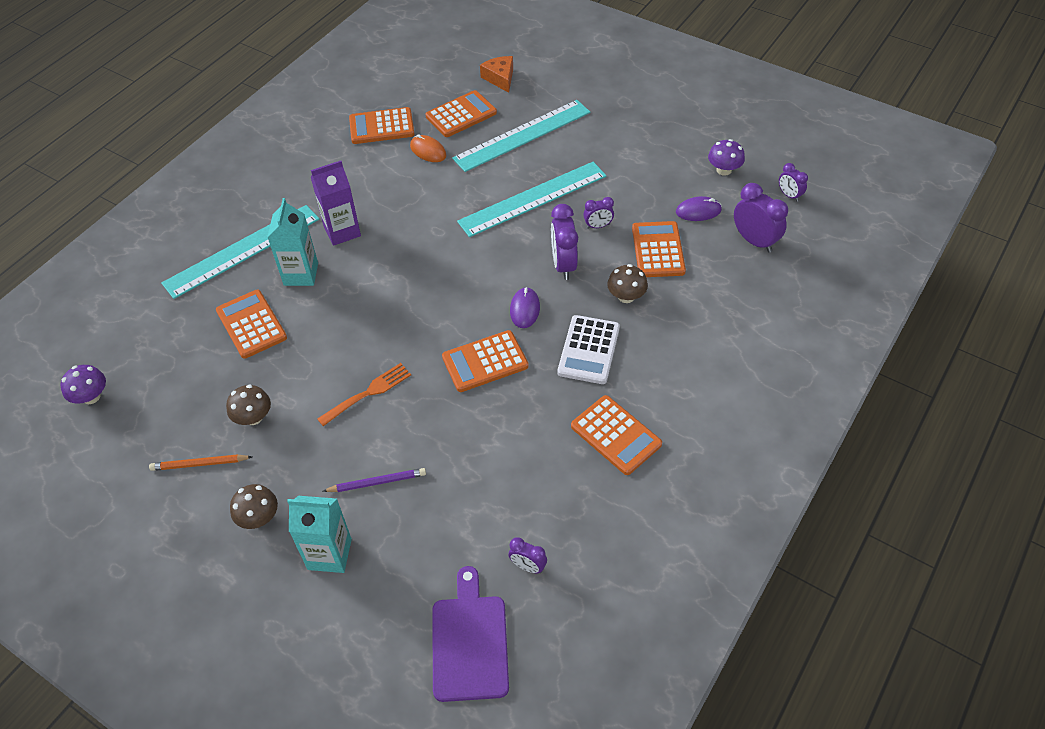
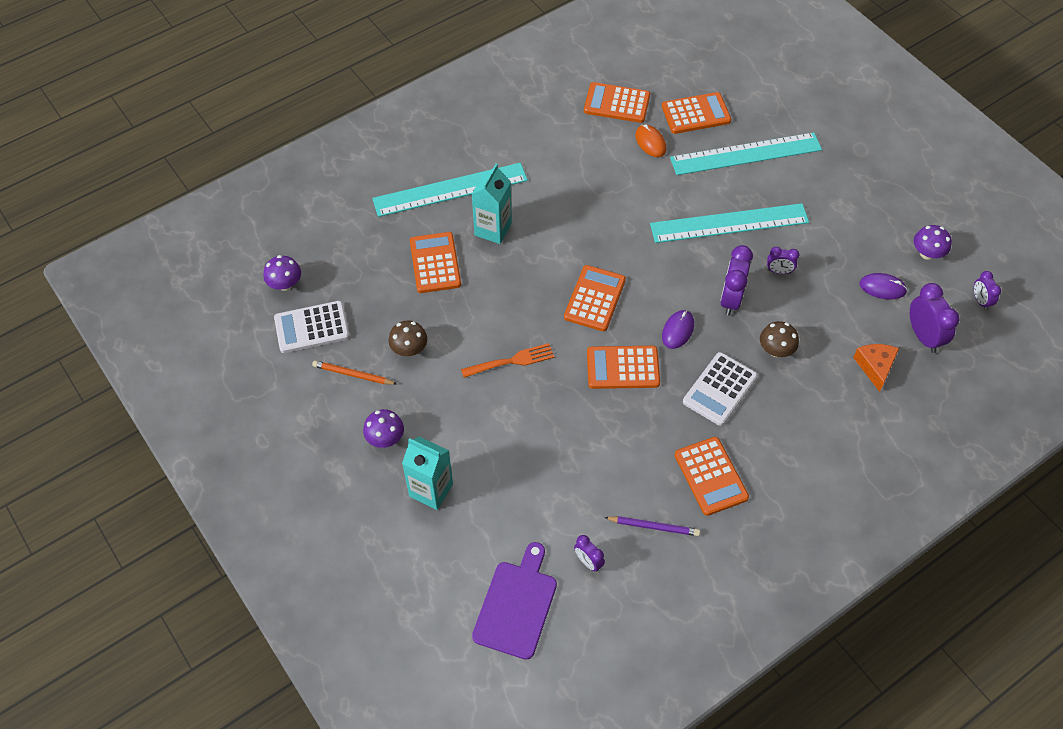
camera: 20 degrees right, 5 degrees up
(136, 431) = (312, 327): none -> white calculator
(259, 517) = (385, 438): brown mushroom -> purple mushroom
(342, 231) = (543, 199): purple carton -> none
(377, 482) = (491, 443): purple pencil -> purple pencil (653, 527)
(500, 78) = (748, 86): orange cheese -> orange cheese (875, 367)
(658, 250) = (825, 314): orange calculator -> orange calculator (594, 298)

